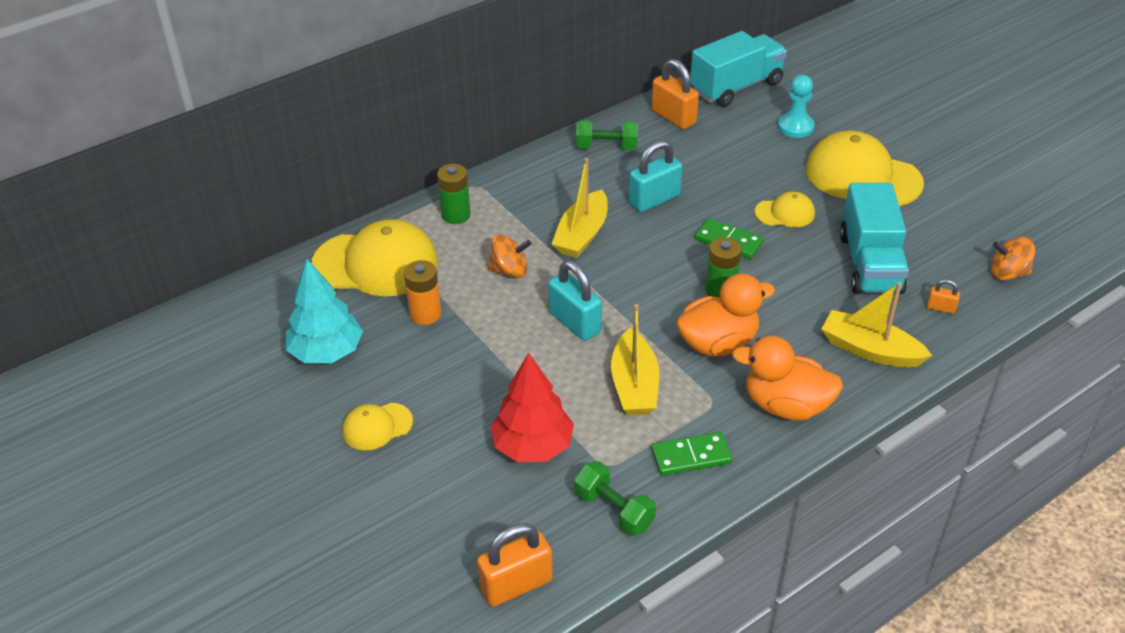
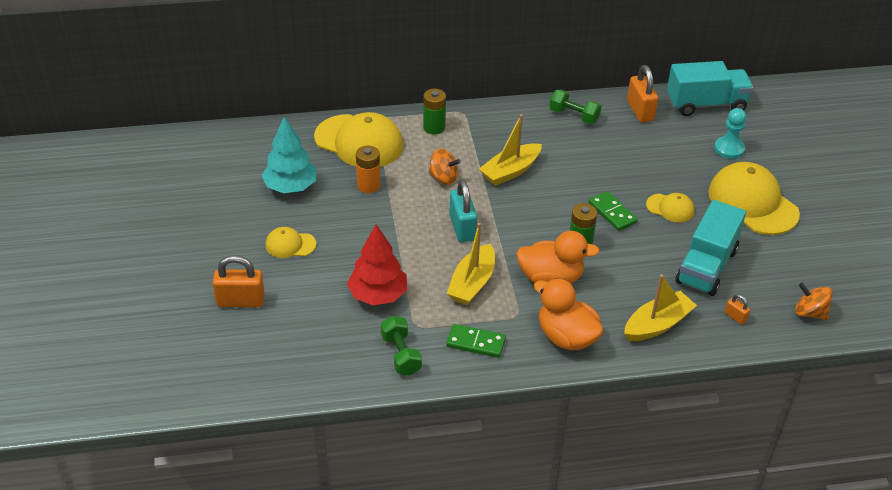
camera: 25 degrees right, 0 degrees up
(516, 585) = (308, 372): orange padlock -> orange padlock (240, 301)
(654, 199) = (580, 165): turquoise padlock -> none
(870, 350) = (657, 325): yellow boat -> yellow boat turned 90 degrees clockwise

